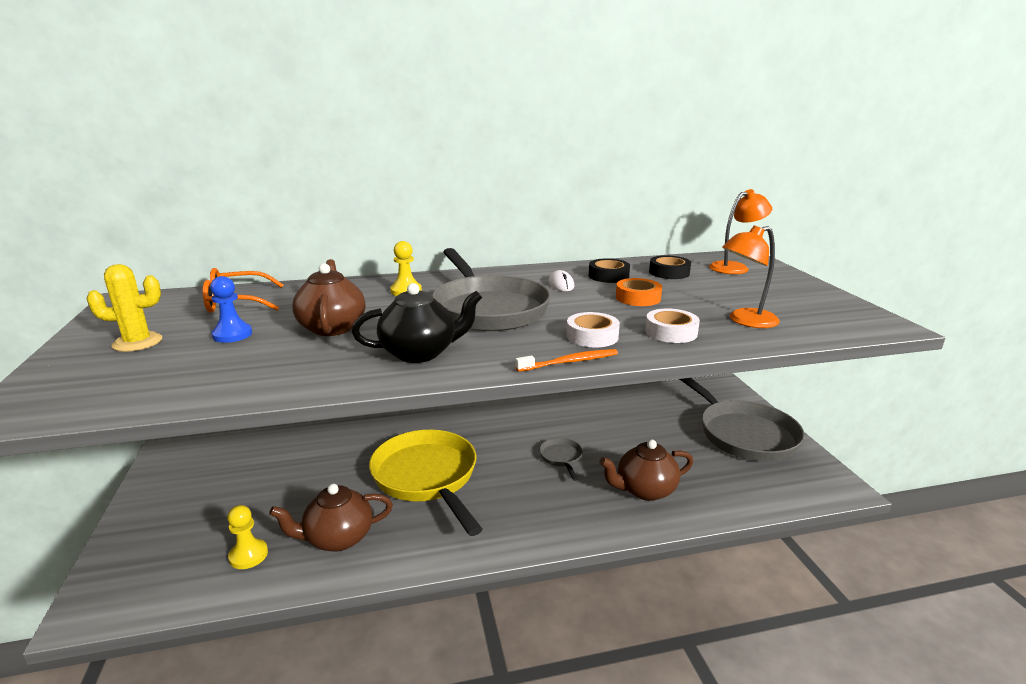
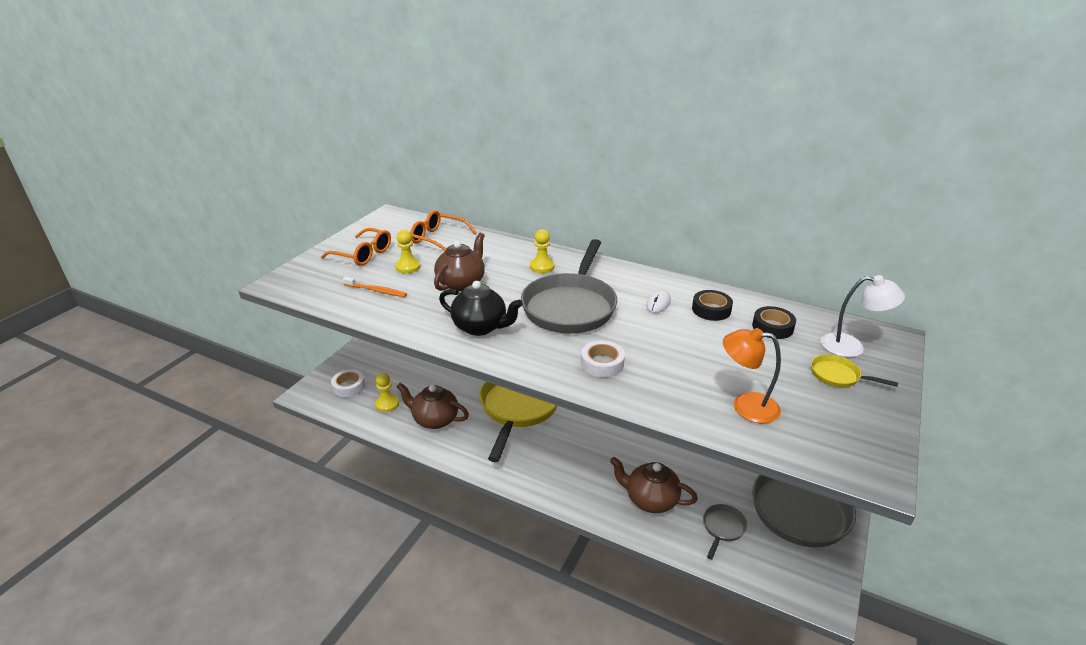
camera: 40 degrees right, 10 degrees up
(137, 342) = (363, 254): yellow cactus -> orange glasses
(232, 335) = (408, 267): blue pawn -> yellow pawn
(561, 458) = (620, 442): grey pan -> grey pan (722, 528)
(570, 362) = (554, 378): orange toothbrush -> orange toothbrush (376, 291)
(638, 298) = (696, 343): orange tape -> none
(671, 332) = (664, 387): white tape -> white tape (349, 386)
(735, 267) = (851, 347): orange lamp -> white lamp
(759, 284) = (838, 376): none -> yellow pan

